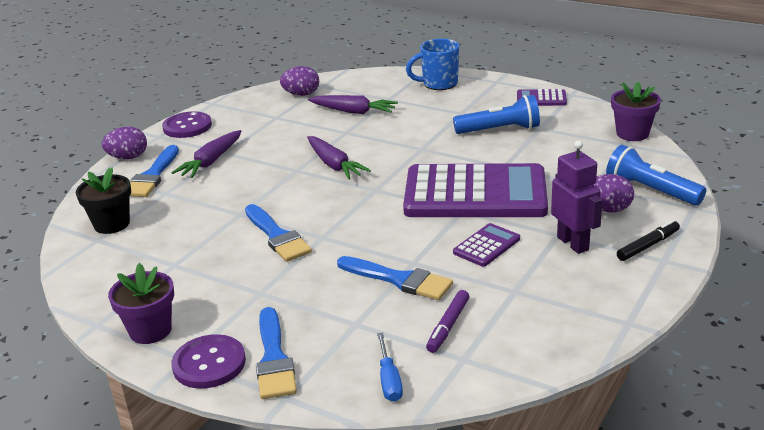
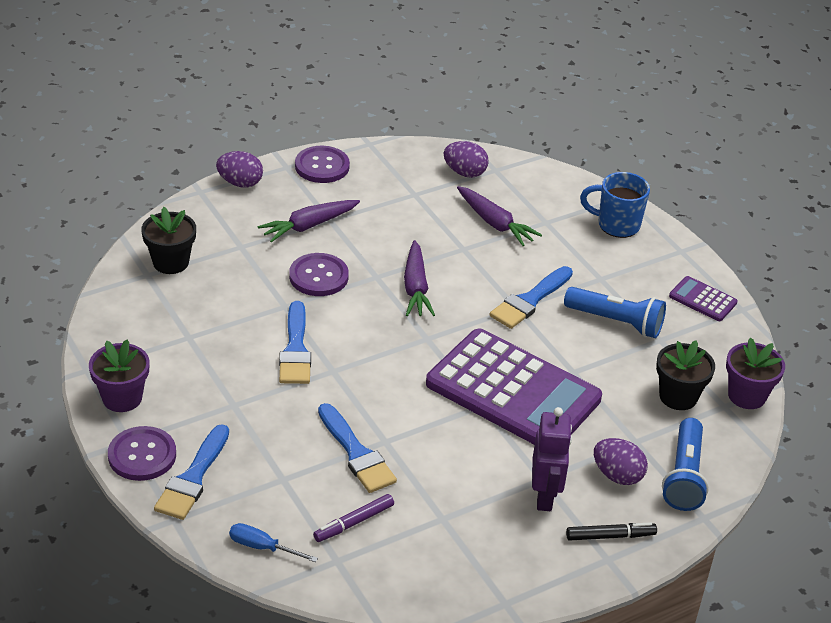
camera: 25 degrees right, 10 degrees up
(153, 175) = (245, 218): blue brush -> blue brush (530, 300)
(250, 186) = (318, 276): none -> purple button
(389, 380) = (262, 547): blue screwdriver -> blue screwdriver turned 90 degrees clockwise
(486, 246) = (465, 457): purple calculator -> none
(590, 151) = (678, 396): none -> black flower pot
(651, 191) = (684, 476): blue flashlight -> blue flashlight turned 150 degrees counterclockwise

